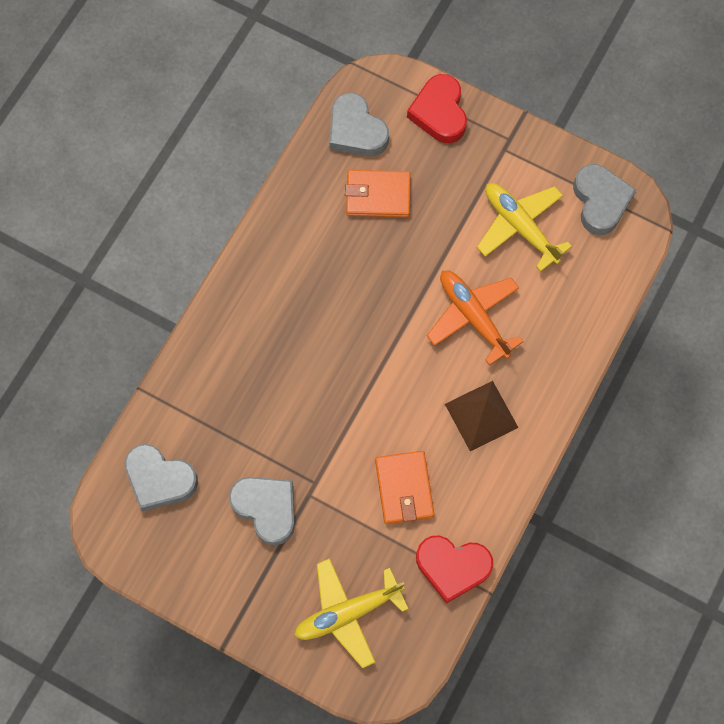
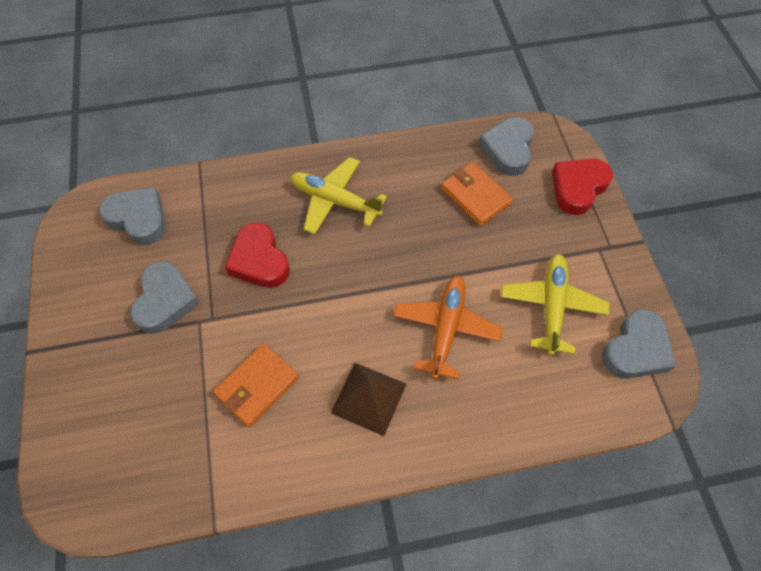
camera: 50 degrees right, 10 degrees down
(159, 479) = (138, 218): grey heart -> grey heart turned 135 degrees clockwise
(347, 613) = (115, 423): yellow plane -> yellow plane (334, 201)
(452, 567) = (215, 478): red heart -> red heart (259, 260)

